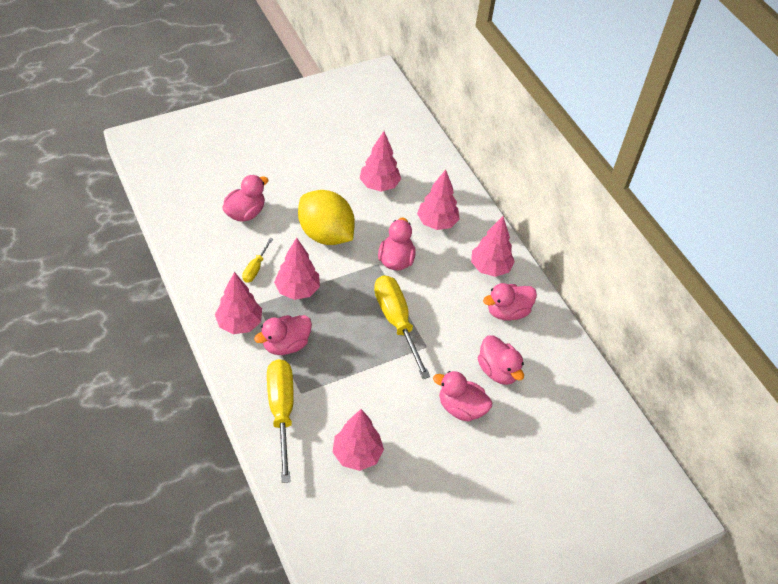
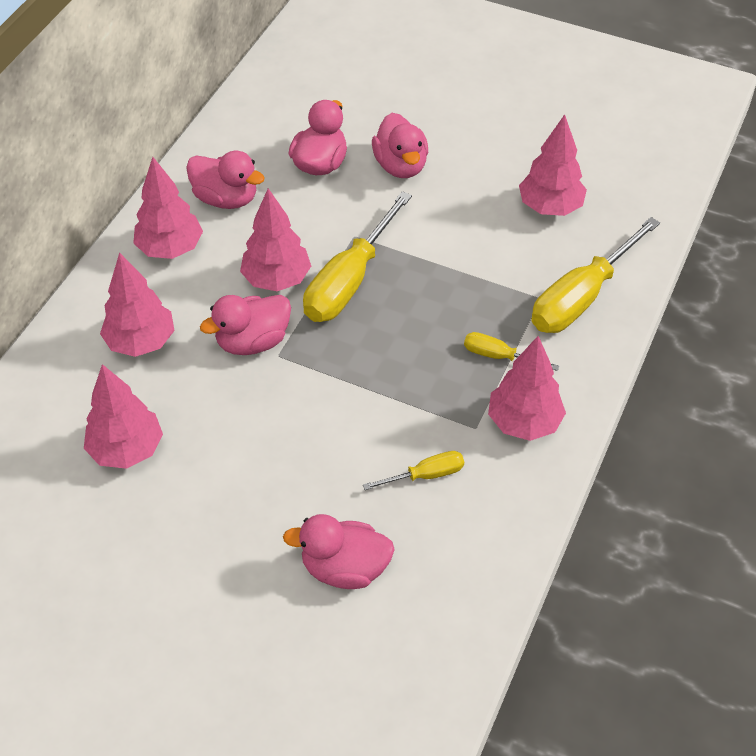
camera: 125 degrees left, 0 degrees up
(286, 344) = (498, 356): pink duck -> yellow screwdriver
(297, 290) = (409, 404): pink tree -> pink tree (277, 279)
(326, 234) = (285, 443): yellow lemon -> none

